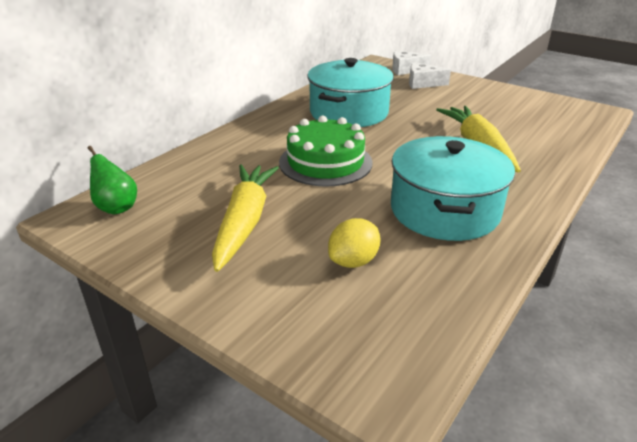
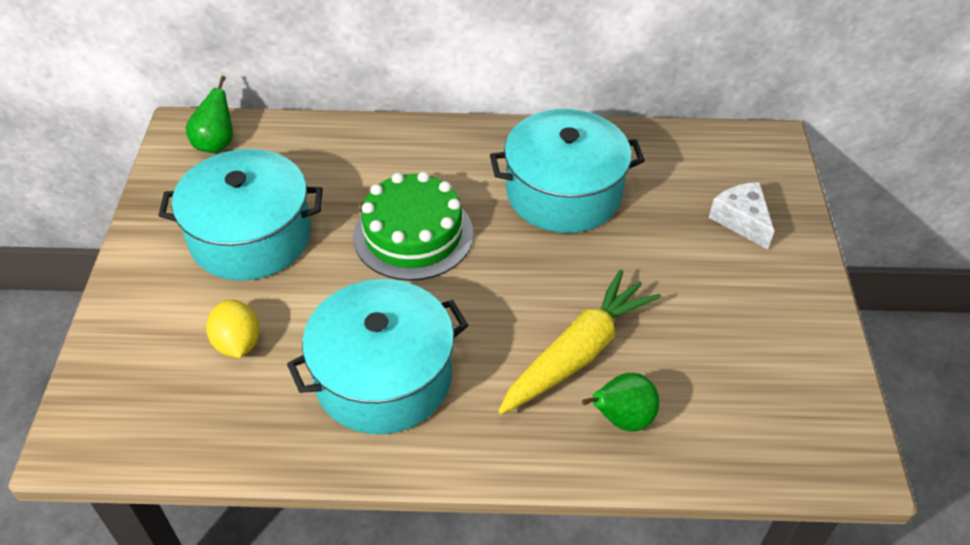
camera: 55 degrees right, 15 degrees up
(244, 222) = (251, 236): yellow carrot -> turquoise pot
(353, 261) = (238, 343): yellow lemon -> yellow lemon turned 60 degrees clockwise
(405, 70) = (776, 182): white cheese -> none
(536, 150) = (622, 419): none -> green pear

